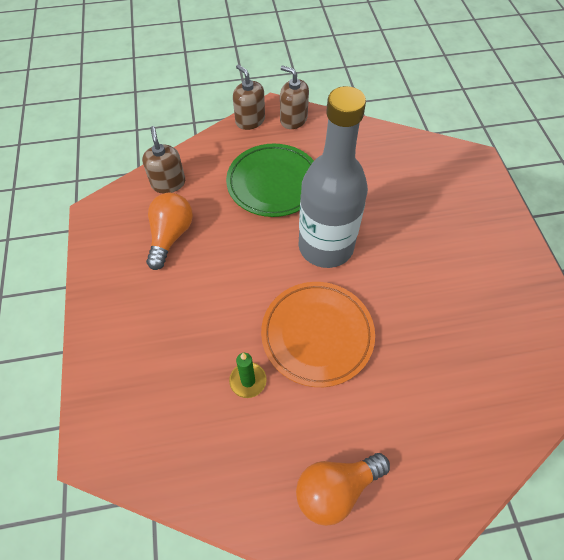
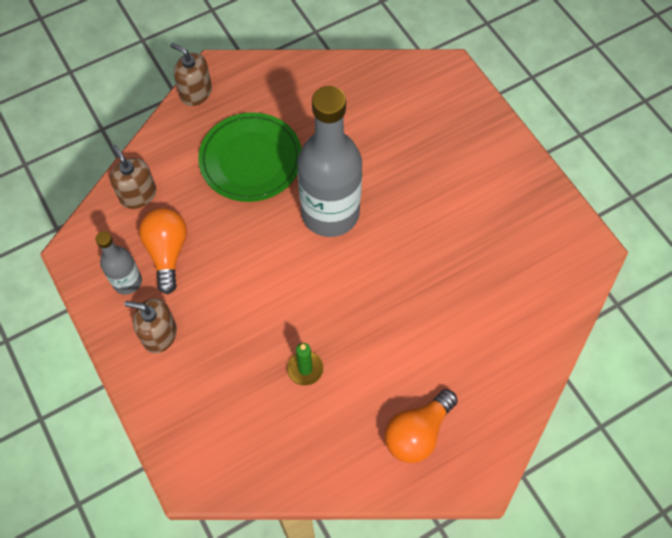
camera: 20 degrees left, 5 degrees up
(126, 249) = (127, 281): none -> grey bottle
(293, 119) = (243, 77): brown soap dispenser -> brown soap dispenser (159, 334)
(317, 335) = (353, 304): orange plate -> none

